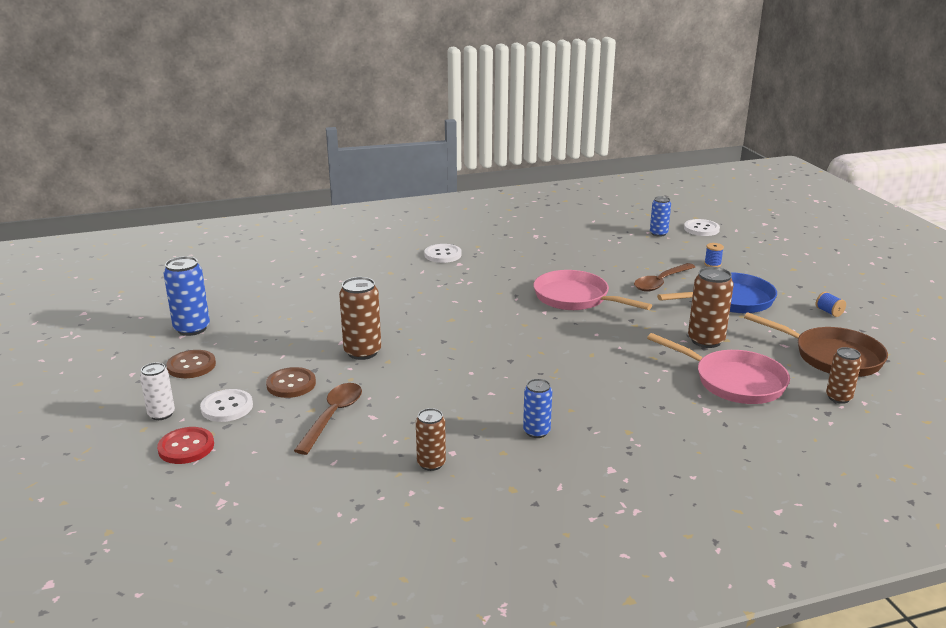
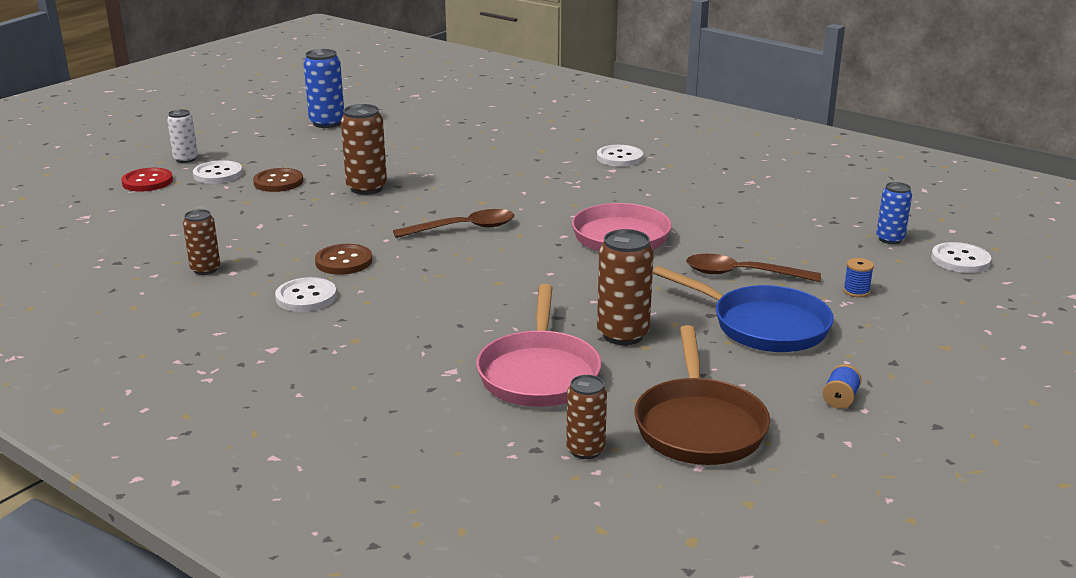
camera: 55 degrees right, 0 degrees up
(191, 366) = (267, 143): brown button -> brown button (344, 261)
(333, 416) = (243, 212): brown spoon -> brown spoon (463, 228)
(536, 432) = (306, 297): blue can -> white button

